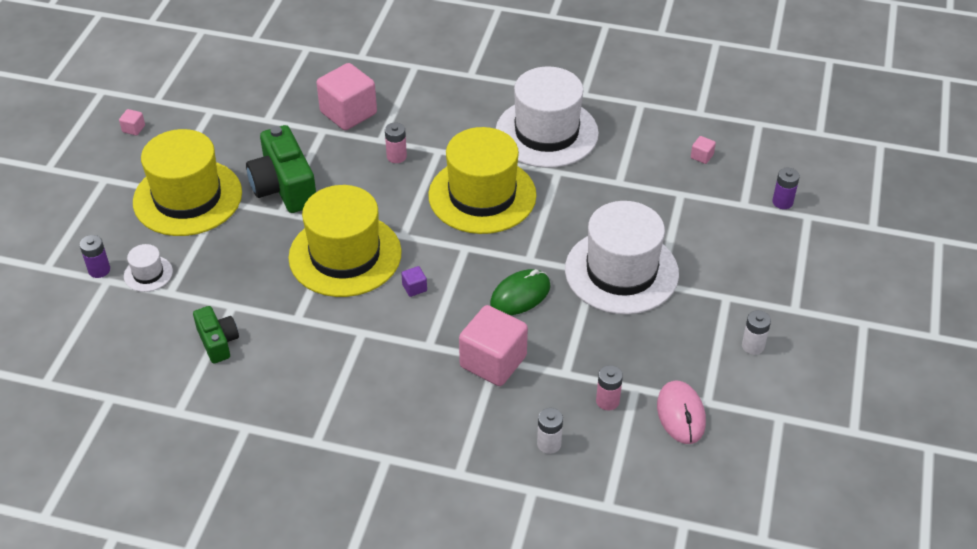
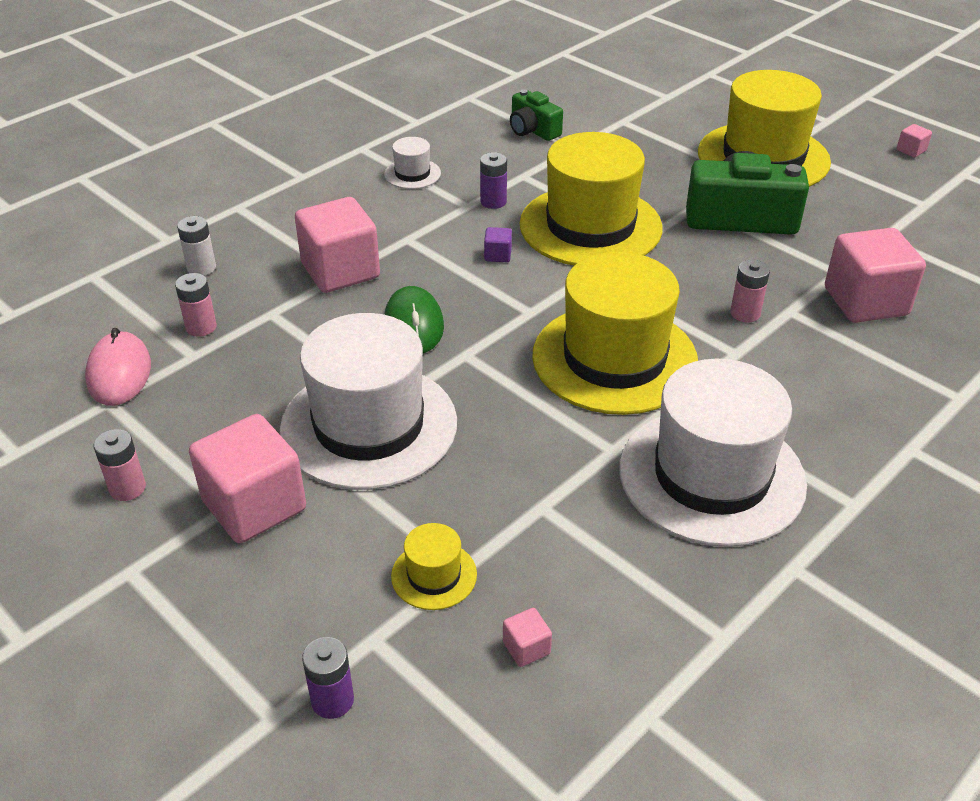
camera: 120 degrees right, 5 degrees down
(99, 270) = (685, 95): purple battery -> purple battery (493, 202)
(148, 274) = (659, 116): white hat -> white hat (412, 174)
(218, 342) = (533, 130): green camera -> green camera turned 45 degrees clockwise
(681, 414) = (119, 373): pink mouse -> pink mouse turned 60 degrees clockwise
(693, 200) = (434, 575): none -> yellow hat
(715, 286) = (254, 505): none -> pink cube
(753, 346) = (127, 488): white battery -> pink battery

